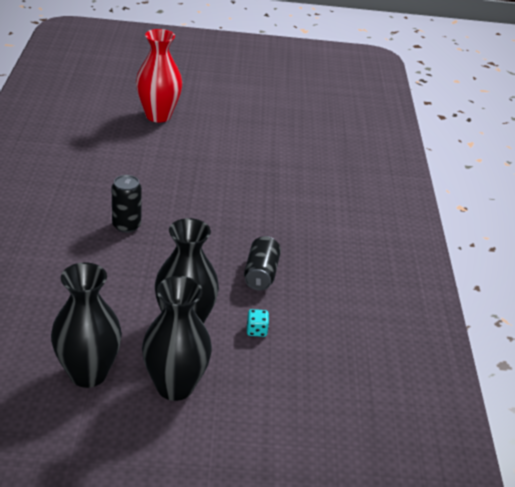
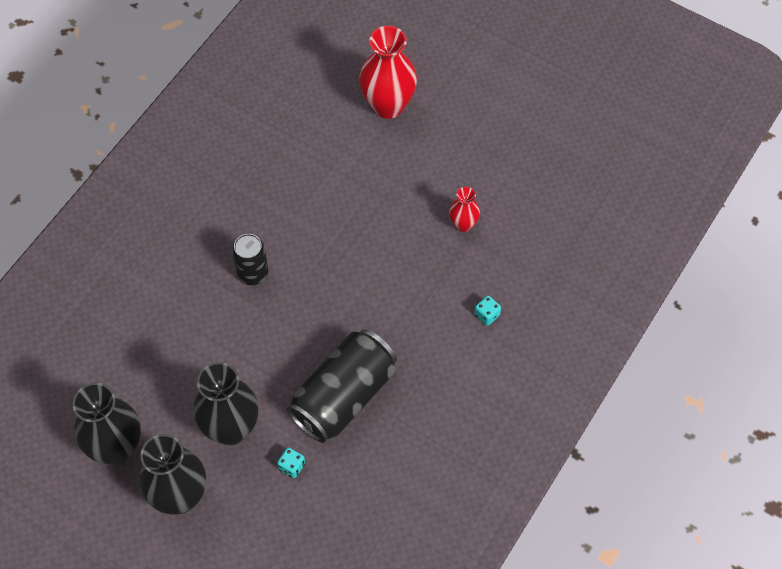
camera: 35 degrees right, 25 degrees up
(261, 274) = (344, 396): black can -> black can, size x1.79
(264, 159) = (463, 224): none -> red vase
(324, 198) = (487, 315): none -> turquoise dice

